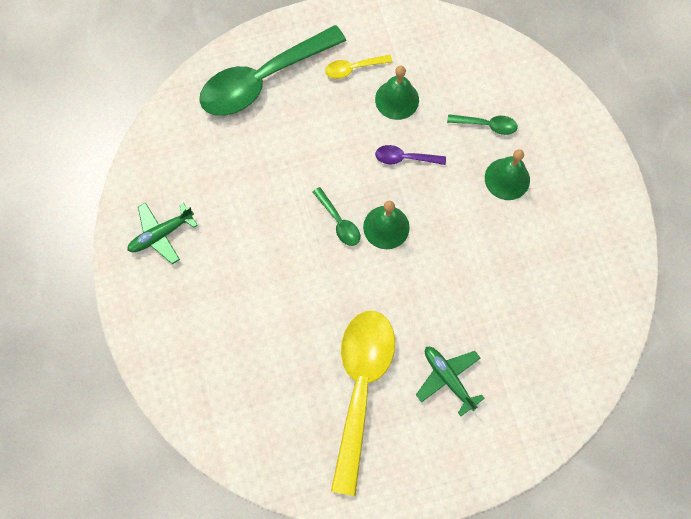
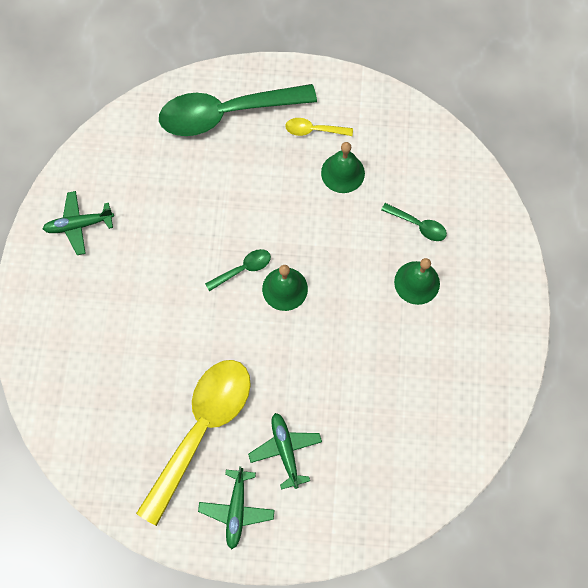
camera: 20 degrees right, 0 degrees up
(339, 222) = (243, 269): green spoon -> green spoon turned 105 degrees counterclockwise
(404, 158) = (328, 230): purple spoon -> none
(425, 451) = (237, 510): none -> green plane

